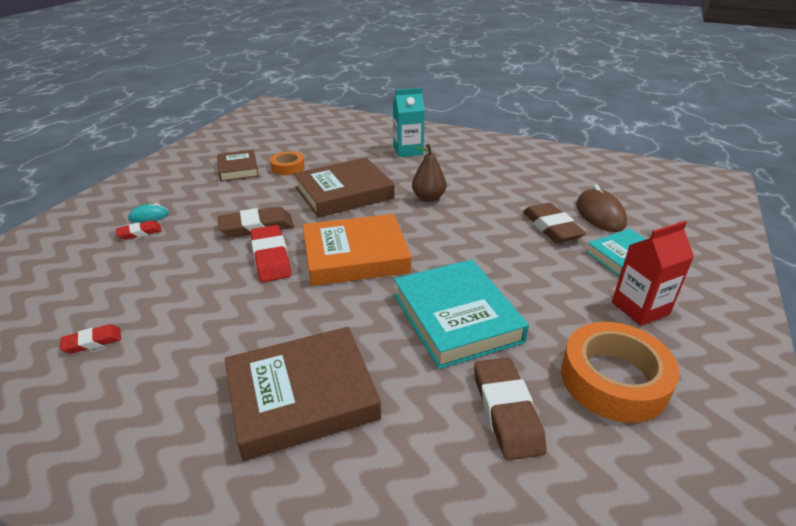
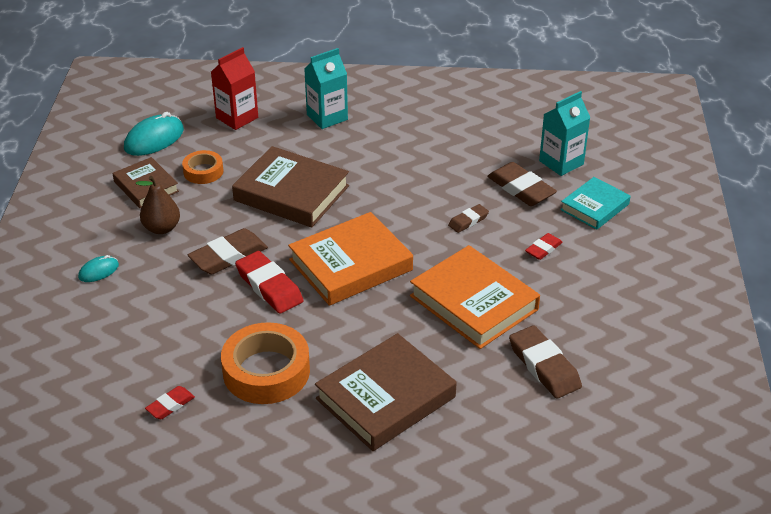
camera: 20 degrees left, 5 degrees up
(140, 232) = (107, 292): red eraser -> red eraser (543, 249)
(270, 143) = (154, 139): none -> turquoise mouse
(344, 193) = (291, 193): brown book -> brown book turned 75 degrees clockwise
(428, 198) = (385, 179): brown pear -> brown pear (161, 228)
(456, 318) = (473, 303): turquoise book -> orange book
(487, 243) = (468, 221): none -> brown eraser
(600, 214) = (561, 162): brown mouse -> turquoise carton
(613, 379) = (613, 322): orange tape -> orange tape (266, 371)
(640, 308) = (620, 256): red carton -> red carton (237, 118)

